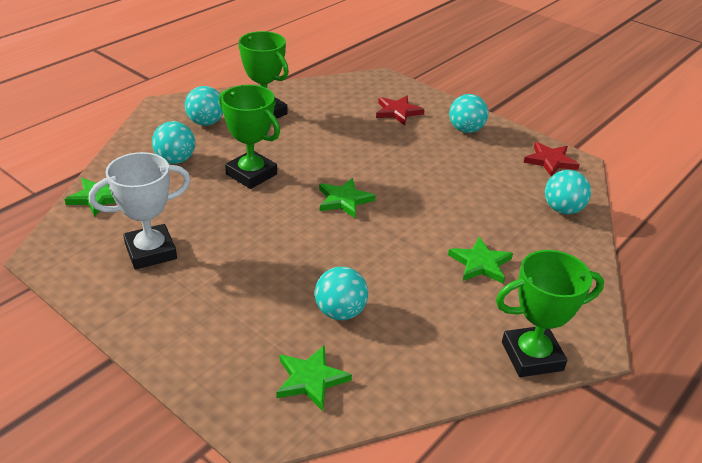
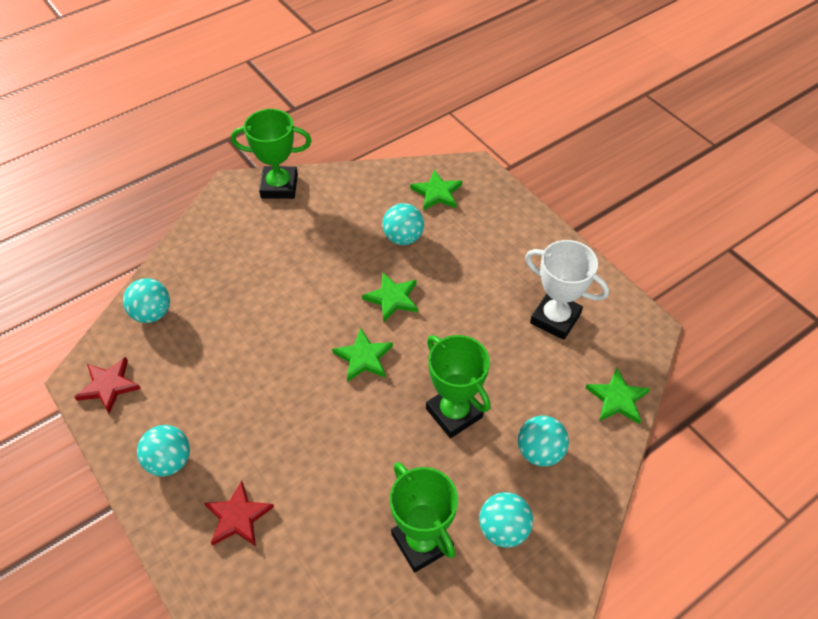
camera: 165 degrees left, 15 degrees up
(151, 251) = (555, 318): white trophy -> white trophy turned 45 degrees clockwise
(480, 263) = (270, 264): green star -> green star (392, 298)

